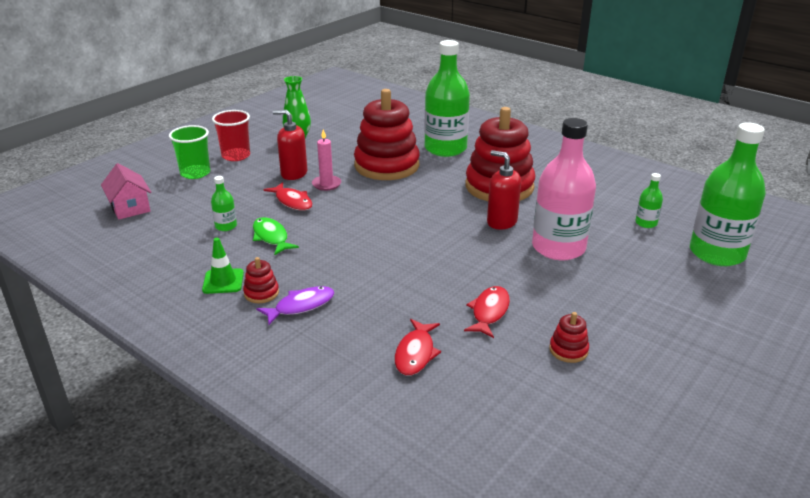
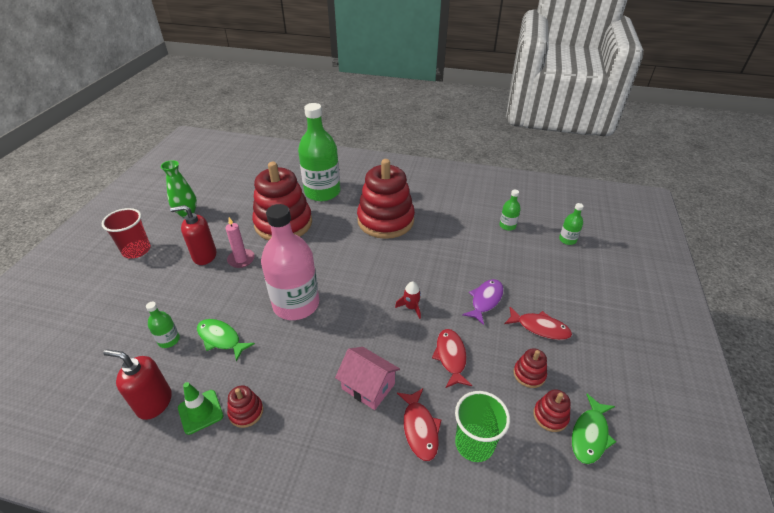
camera: 25 degrees left, 10 degrees up
(130, 207) = (52, 349): pink house -> pink house (368, 386)
(195, 173) = (104, 283): green cup -> green cup (474, 443)
(292, 201) = (219, 289): red fish -> red fish (540, 328)
(301, 306) = (292, 413): purple fish -> purple fish (485, 300)
(475, 263) = (411, 307): none -> red rocket
(501, 222) = (407, 257): red soap dispenser -> red soap dispenser (154, 403)
(558, 247) = (463, 270): pink bottle -> pink bottle (296, 304)
(566, 388) = (550, 416): none -> red stacking toy
(601, 416) = (590, 434): none -> green fish
(717, 253) = (567, 240): green bottle -> green bottle, size x0.42

